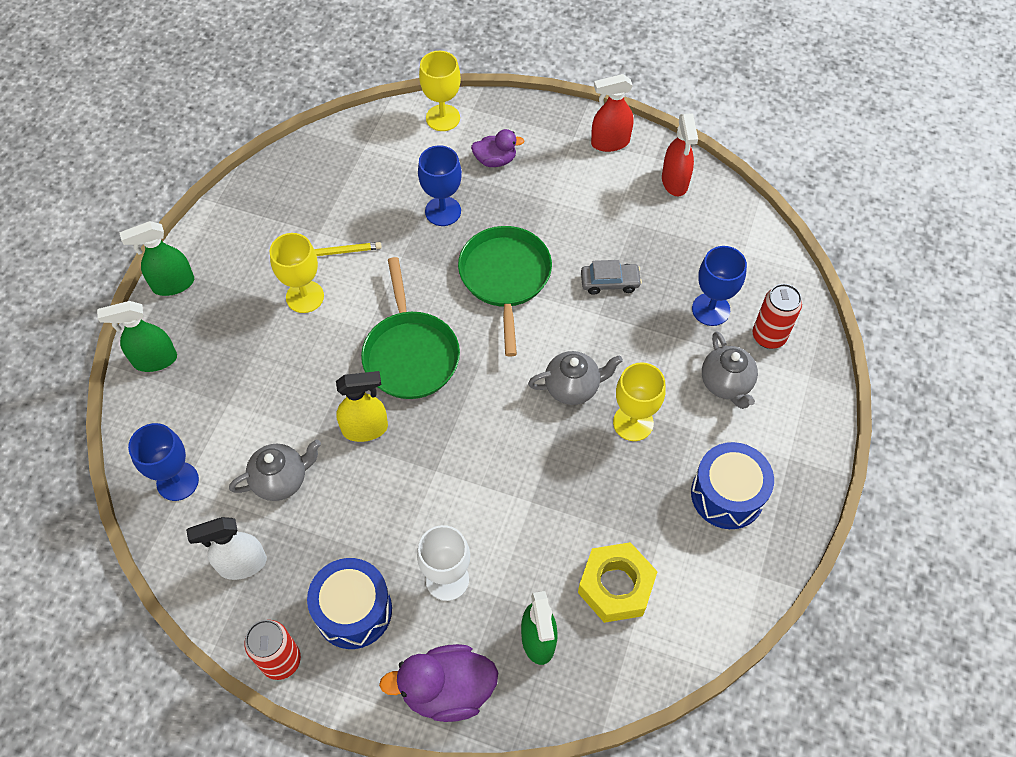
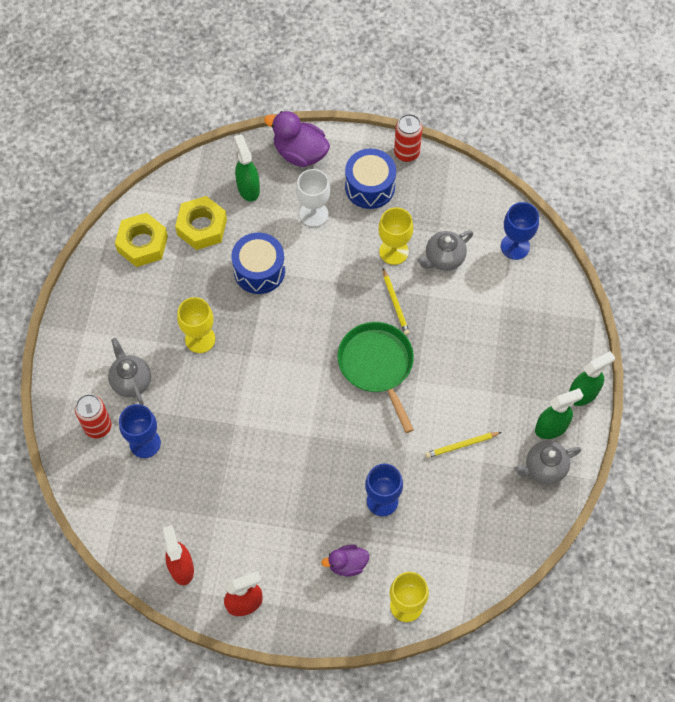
camera: 170 degrees right, 5 degrees up
(154, 360) = (569, 329): green spray bottle -> green spray bottle (551, 427)
(242, 564) = (451, 202): white spray bottle -> none
(305, 297) = (474, 400): yellow goblet -> yellow goblet (393, 251)
(365, 429) = (395, 303): yellow spray bottle -> yellow pencil
(447, 690) = (300, 153): purple duck -> purple duck turned 135 degrees counterclockwise
(505, 278) = (316, 444): green pan -> none
(573, 387) = (248, 359): grey teapot -> grey teapot (544, 468)
(610, 282) = (229, 454): grey car -> none
(706, 573) = (142, 244): none -> yellow nut
(727, 494) = (129, 298): blue drum -> blue drum (259, 270)

